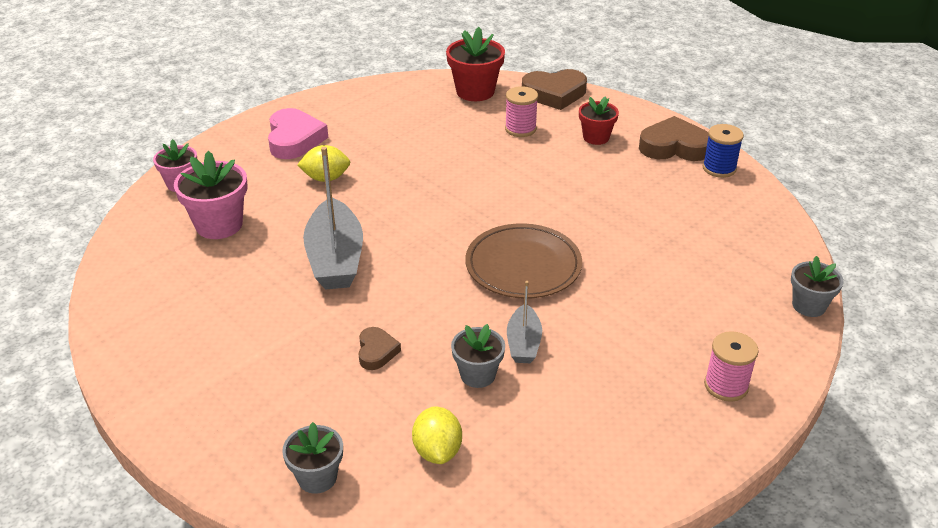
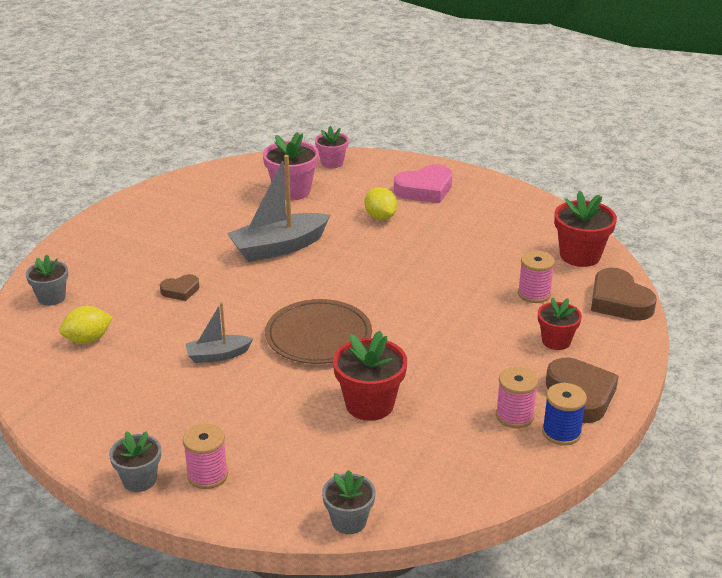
camera: 70 degrees right, 5 degrees down
(477, 375) = (172, 340): grey flower pot -> grey flower pot (139, 480)
(648, 258) = (369, 404): none -> red flower pot
(690, 184) = (514, 416): none -> pink spool

